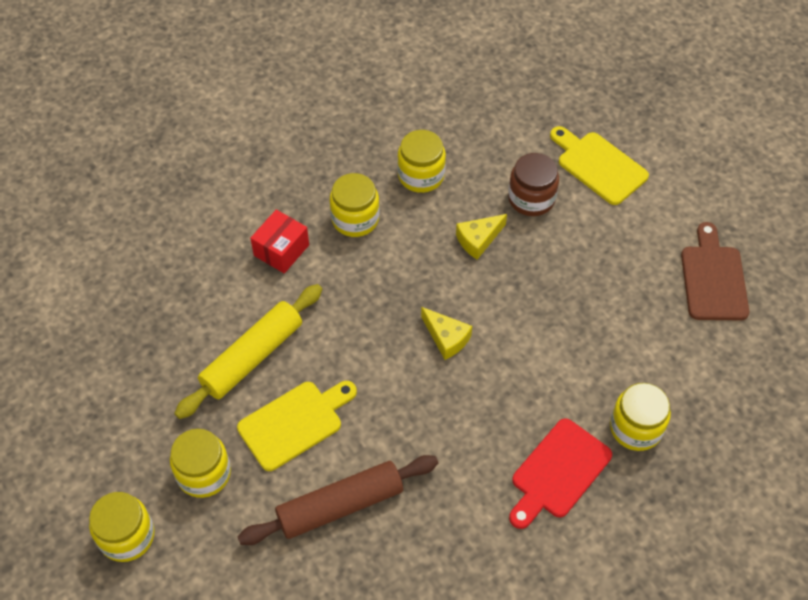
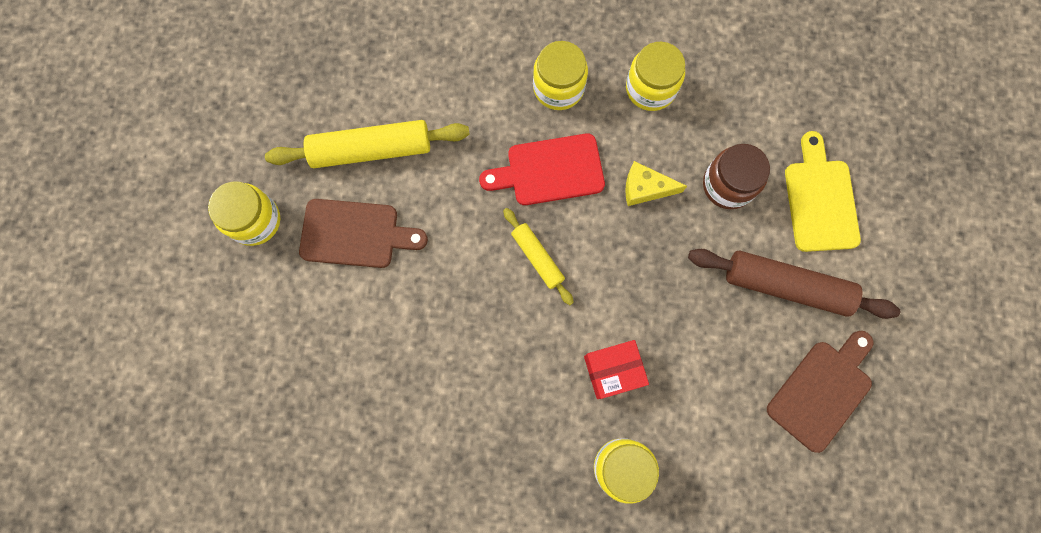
camera: 40 degrees right, 20 degrees up
(127, 536) = (161, 226): yellow jar -> none
(281, 250) = (473, 70): red box -> red box (613, 371)
(295, 423) = (355, 234): yellow cutting board -> brown cutting board
(340, 505) = (330, 332): brown rolling pin -> brown rolling pin (786, 286)
(446, 338) = (537, 257): yellow cheese -> yellow rolling pin
(558, 472) = (522, 450): red cutting board -> red cutting board (549, 170)

